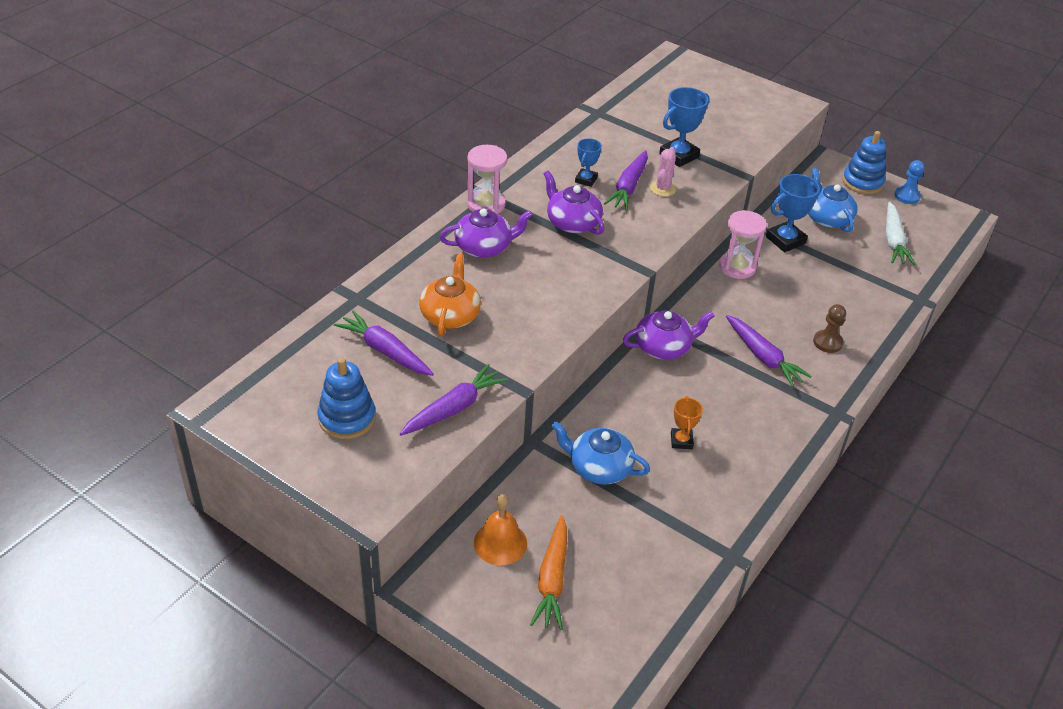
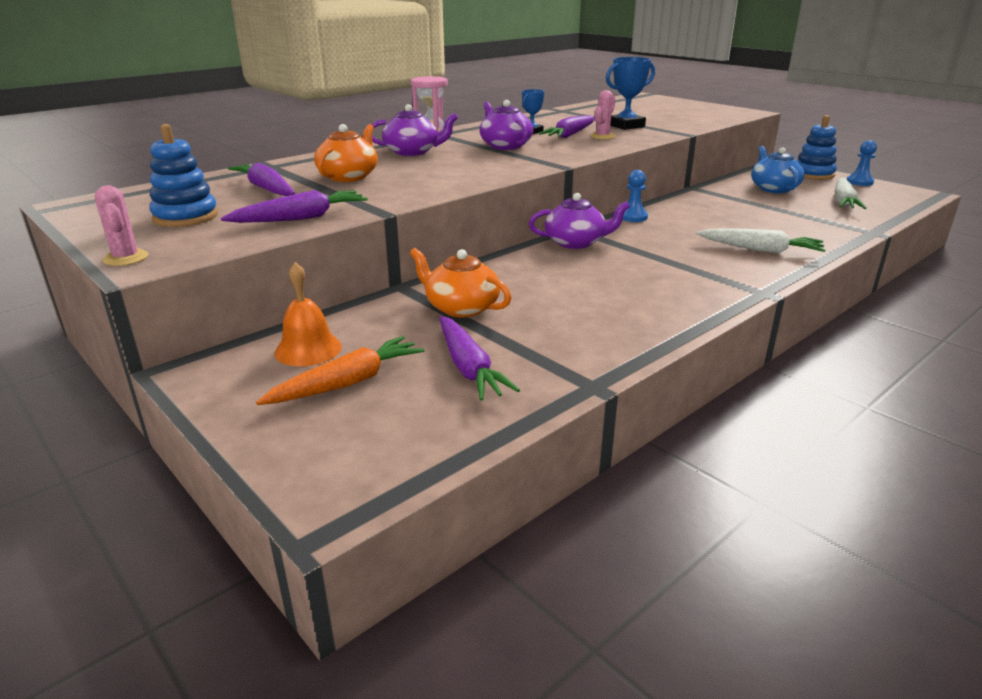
camera: 15 degrees right, 15 degrees down
(348, 498) = (126, 258): none -> pink cactus
(552, 579) = (347, 383): orange carrot -> orange carrot turned 150 degrees counterclockwise
(599, 467) = (461, 307): blue teapot -> orange teapot
(681, 441) = (567, 297): orange trophy -> none
(704, 292) = (633, 217): none -> blue pawn
(737, 267) = (672, 207): pink hourglass -> none
(763, 357) = (683, 254): purple carrot -> purple carrot (468, 367)
(785, 240) = (727, 196): blue trophy -> none
(827, 342) = (760, 250): brown pawn -> white carrot

